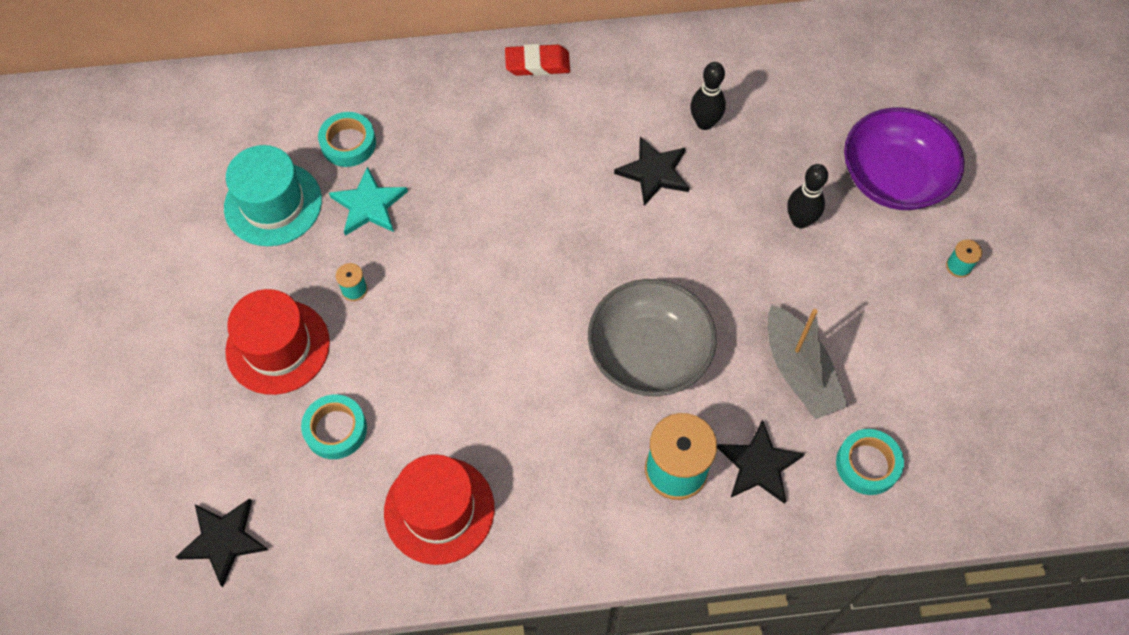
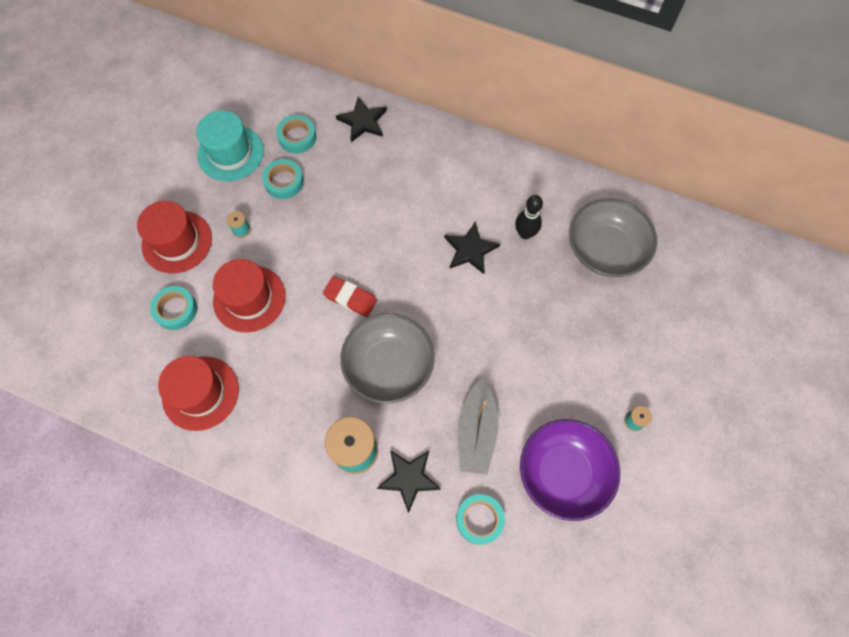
camera: 30 degrees right, 5 degrees up
(223, 540) = (74, 341): black star -> black star (363, 121)
(369, 205) = (284, 182): turquoise star -> turquoise tape
(422, 366) = (249, 298): none -> red hat
(537, 64) = (443, 142): red eraser -> red eraser (350, 298)
(800, 220) = (545, 331): black bowling pin -> none
(805, 96) = (605, 249): none -> grey bowl
(893, 178) = (629, 336): purple bowl -> purple bowl (563, 472)

